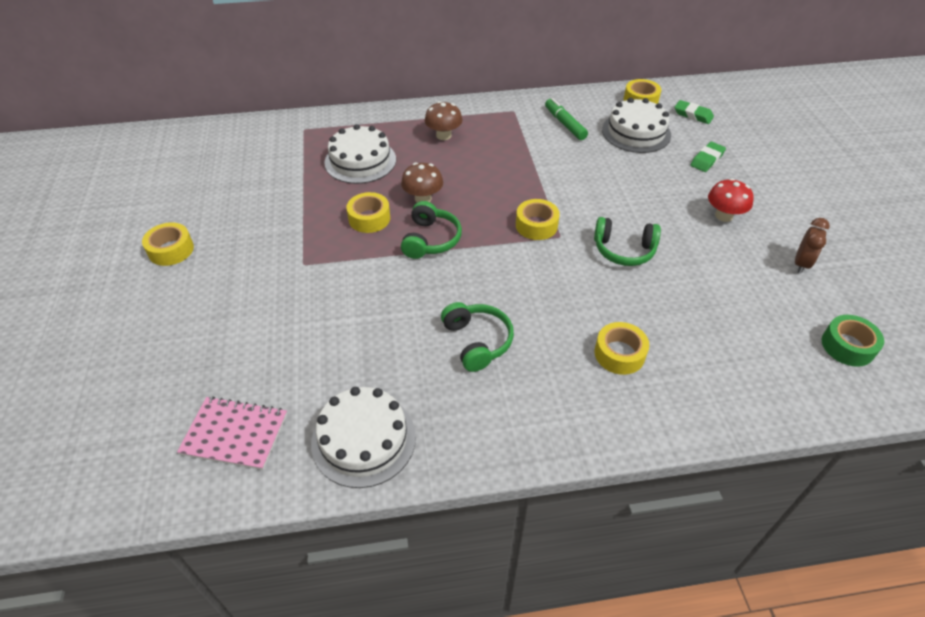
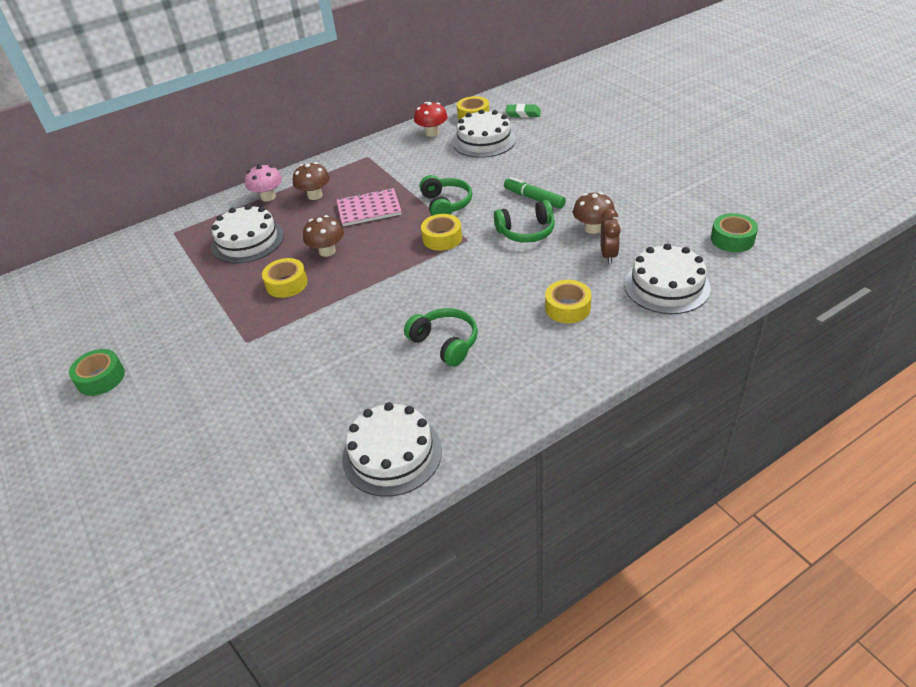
camera: 20 degrees left, 5 degrees down
(171, 250) = (101, 378): yellow tape -> green tape
(235, 434) = (269, 499): pink notebook -> pink notebook (369, 209)
(402, 122) = (268, 197): none -> pink mushroom
(430, 240) = (355, 281): green headphones -> green headphones (446, 204)
(565, 124) = (419, 153): green marker -> green marker (534, 198)
(695, 273) = (592, 228): none -> brown mushroom
(707, 160) = (553, 143): green eraser -> none
(723, 216) = (590, 180): red mushroom -> red mushroom (432, 133)
(740, 372) = (666, 286): none -> white cake
(801, 264) = (668, 194): brown clock -> brown clock (608, 255)

